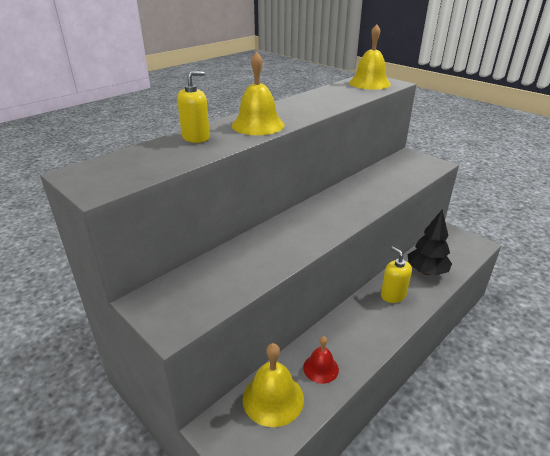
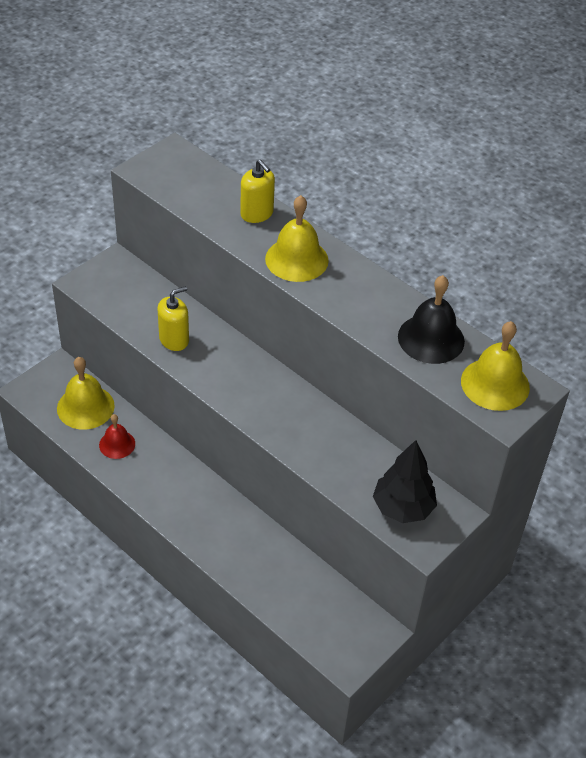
camera: 85 degrees right, 15 degrees up
(336, 94) = (431, 338): none -> black bell
(393, 295) = (226, 525): yellow soap dispenser -> yellow soap dispenser (174, 339)
(426, 271) = (275, 573): black tree -> black tree (403, 508)

